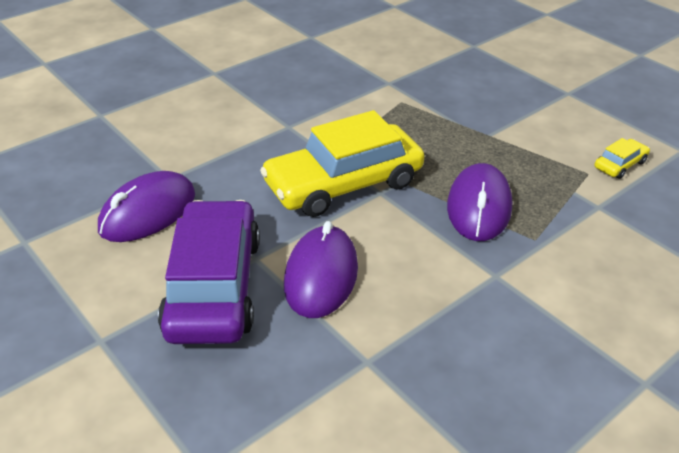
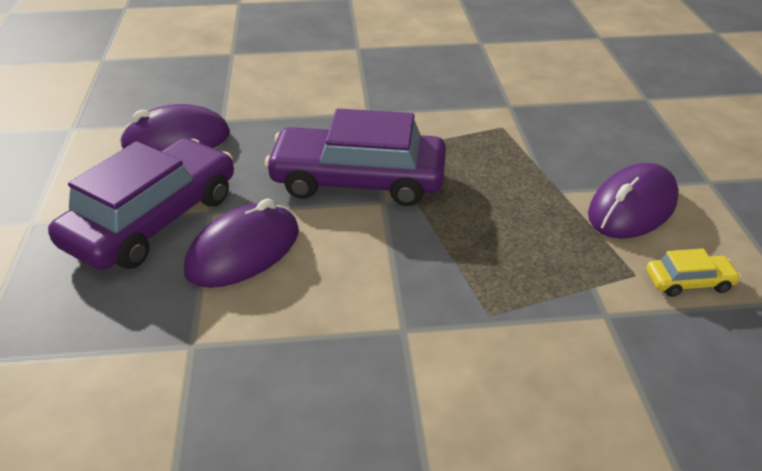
camera: 35 degrees right, 0 degrees up
(343, 183) = (358, 180): yellow car -> purple car
(478, 207) = (465, 256): purple mouse -> purple mouse (632, 207)

